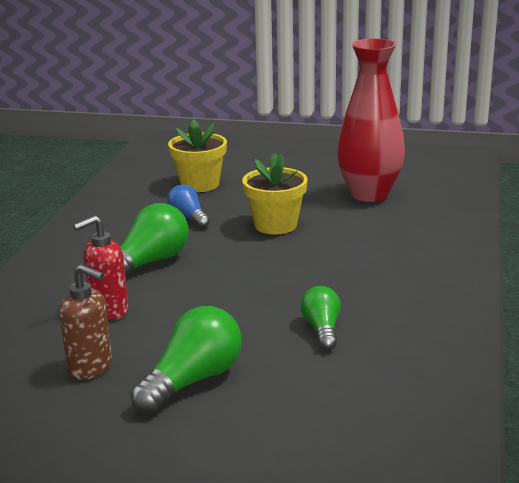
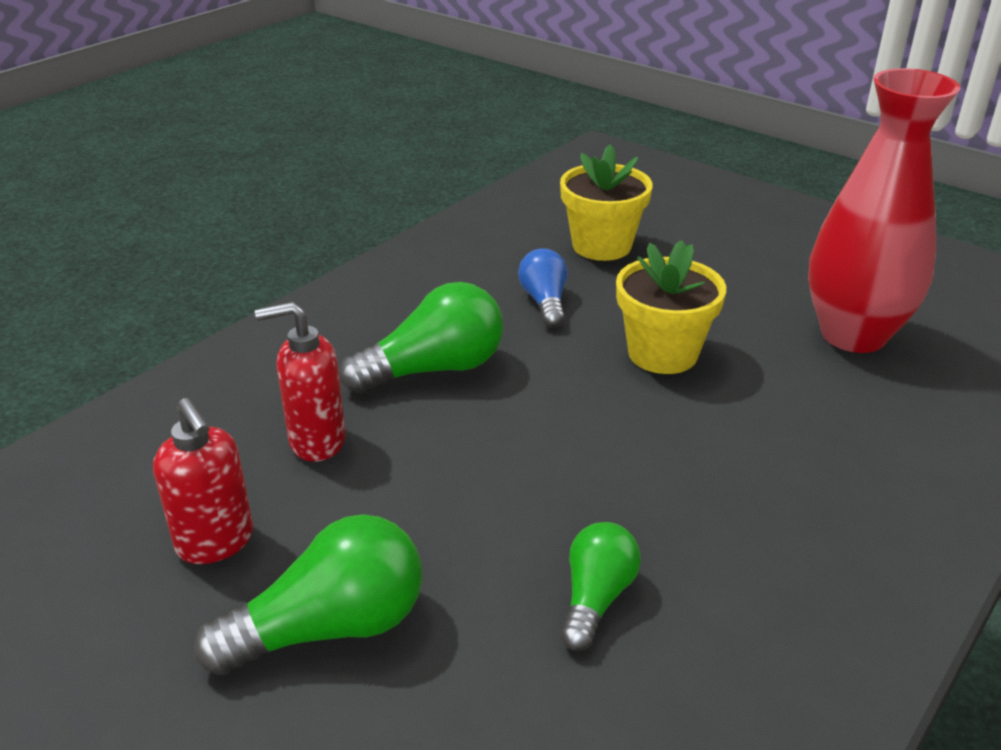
camera: 25 degrees right, 10 degrees up
(91, 368) = (216, 542): brown soap dispenser -> red soap dispenser

